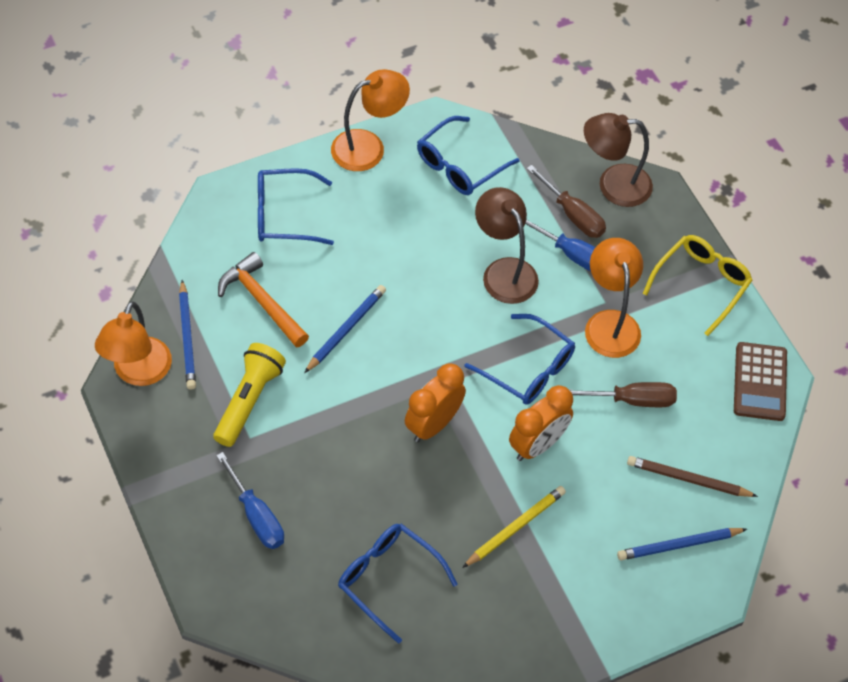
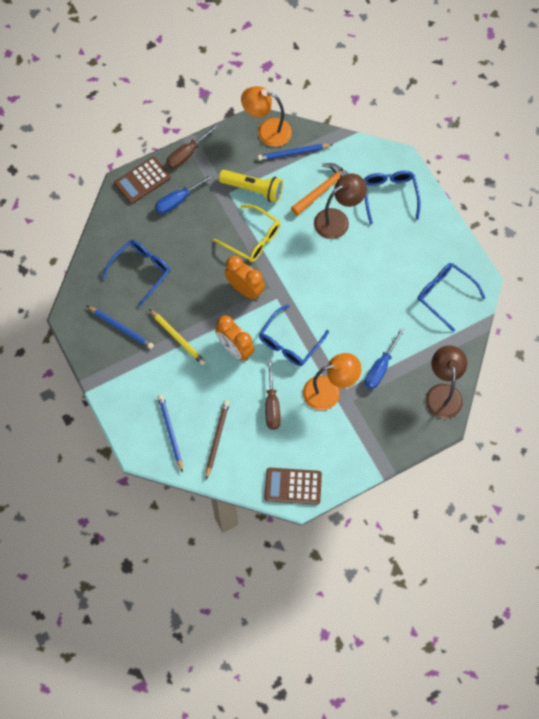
camera: 90 degrees right, 10 degrees up
(209, 572) = (142, 181): none -> brown calculator
(346, 330) = (308, 237): blue pencil -> blue pencil (121, 328)
(368, 147) = (451, 240): orange lamp -> none
(504, 271) = (362, 325): brown lamp -> brown lamp (338, 220)
(572, 214) = (414, 367): brown screwdriver -> brown screwdriver (187, 154)
(701, 284) = (367, 450): yellow glasses -> yellow glasses (252, 239)

